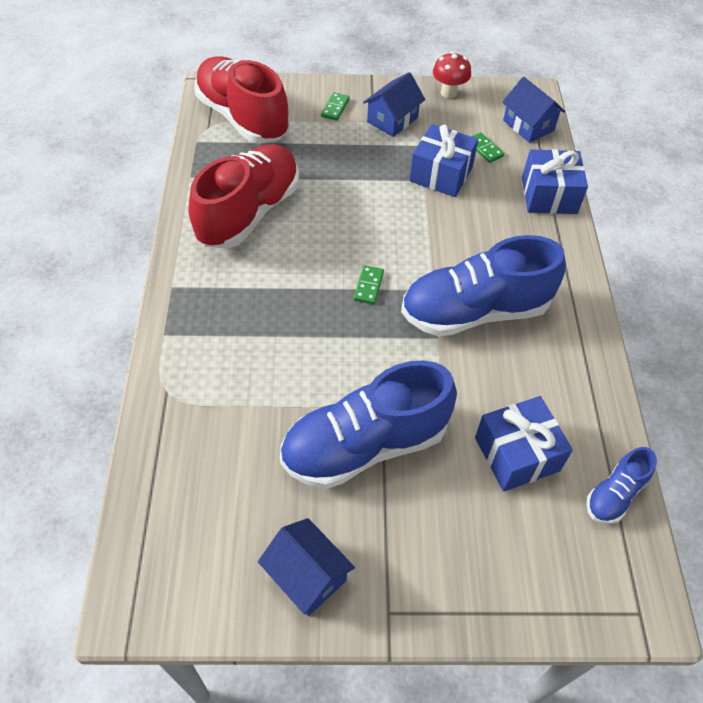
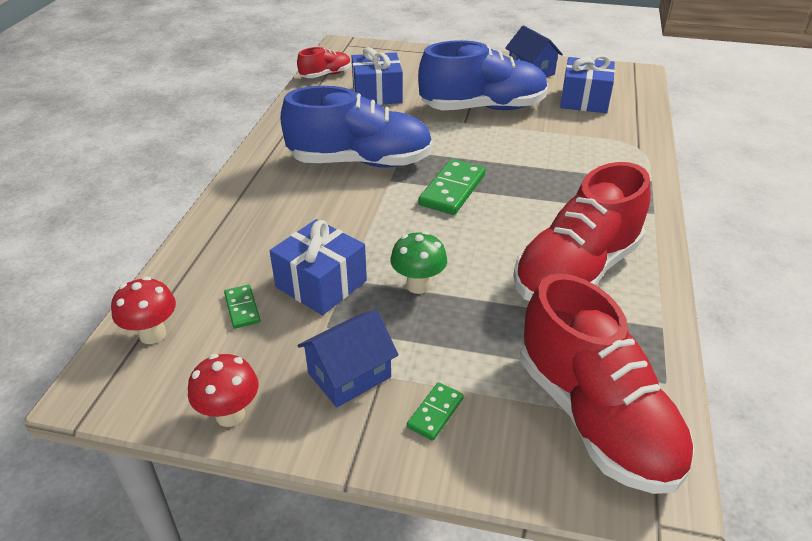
camera: 165 degrees left, 15 degrees down
(368, 286) = (452, 190): green domino -> green domino, size x1.83
(369, 183) = (418, 285): none -> green mushroom
(528, 125) = (152, 334): blue house -> red mushroom
(549, 195) = (208, 242): blue gift -> blue gift (584, 100)
(614, 494) = (326, 75): blue shoe -> red shoe

